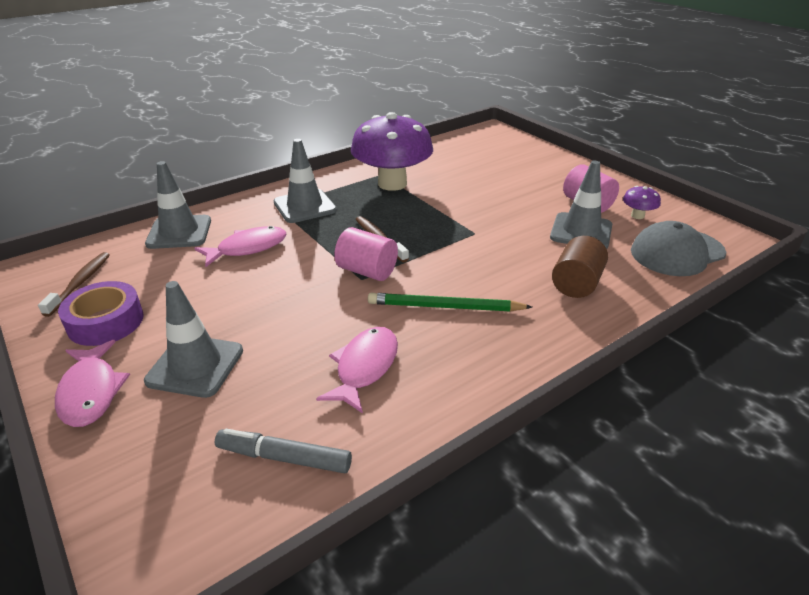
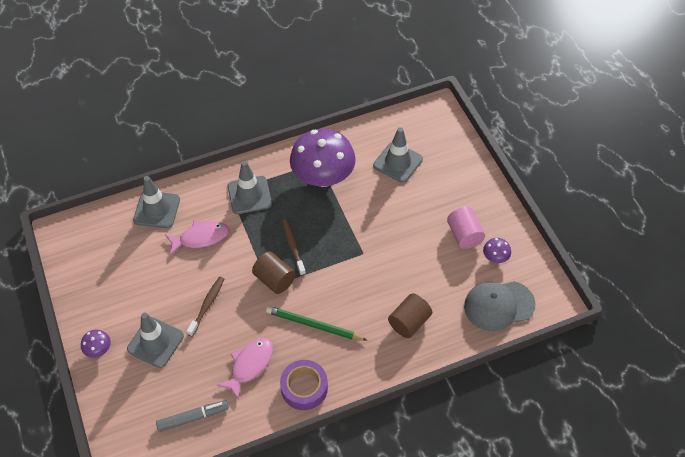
camera: 15 degrees right, 20 degrees up
(80, 283) = (91, 253): brown toothbrush -> brown toothbrush (207, 305)
(90, 392) = (98, 349): pink fish -> purple mushroom
(106, 322) = (107, 294): purple tape -> purple tape (304, 388)
(284, 458) = (193, 417): grey marker -> grey marker turned 135 degrees clockwise
(367, 271) = (274, 279): pink cylinder -> brown cylinder
(581, 231) = (441, 267): grey traffic cone -> grey traffic cone (398, 162)

